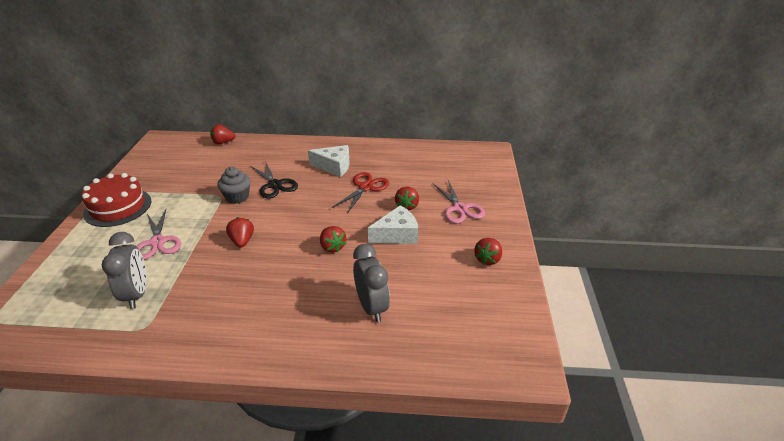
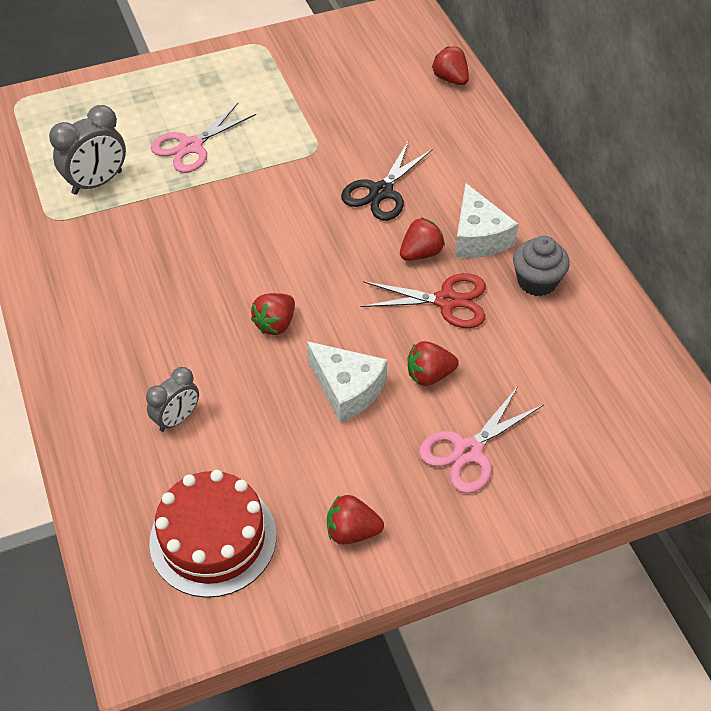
camera: 65 degrees right, 15 degrees up
(118, 207) = (235, 71): red cake -> red cake (213, 538)
(237, 197) = (326, 168): grey cupcake -> grey cupcake (537, 281)
(242, 241) = (236, 223): red strawberry -> red strawberry (421, 253)
(372, 307) = (177, 419): grey clock -> grey clock, size x0.65

